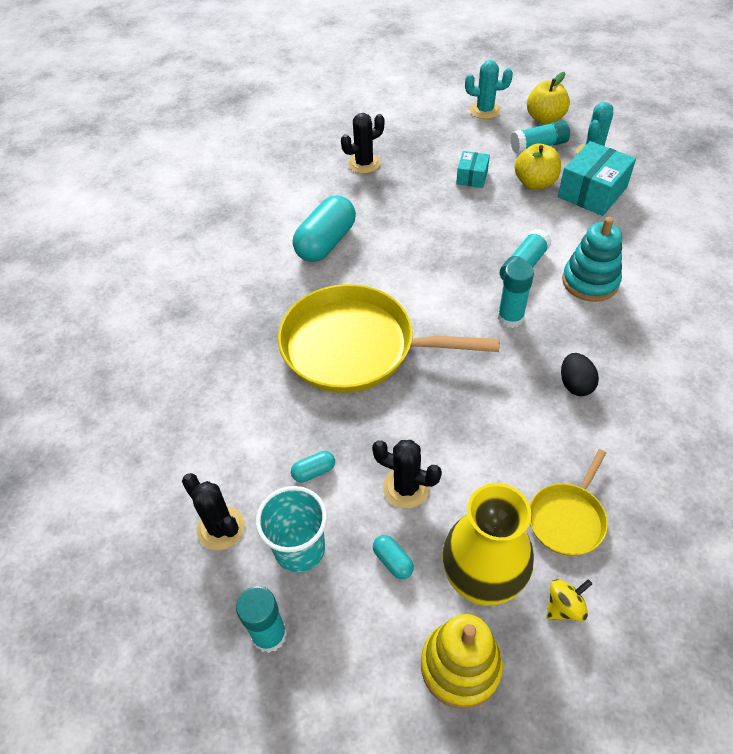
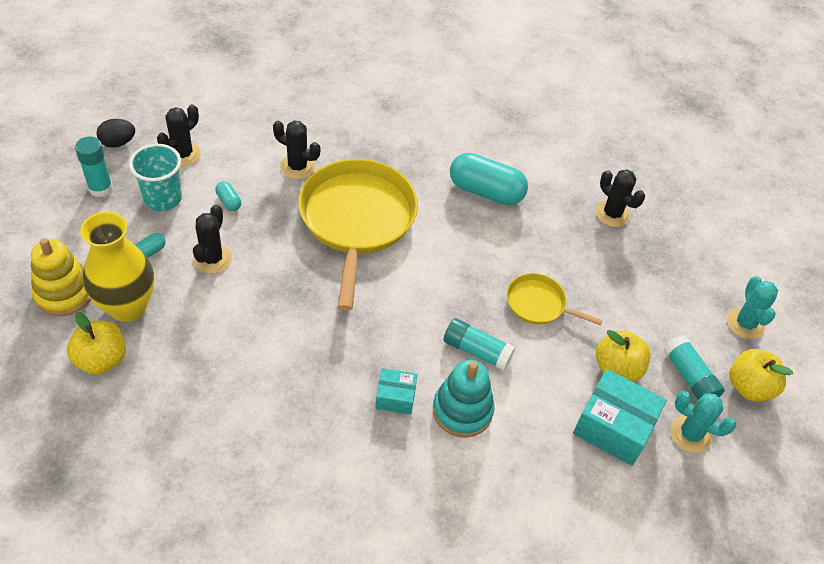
camera: 75 degrees right, 0 degrees up
(265, 399) = (297, 167): none -> black cactus
(472, 177) = (613, 308): turquoise box -> turquoise box (395, 397)
(510, 318) = (403, 336): turquoise glue stick -> none
(564, 606) = (101, 360): yellow spinning top -> yellow apple
(567, 518) = (178, 368): yellow pan -> yellow pan (538, 304)
(575, 385) = (321, 385): black egg -> black egg (118, 143)

